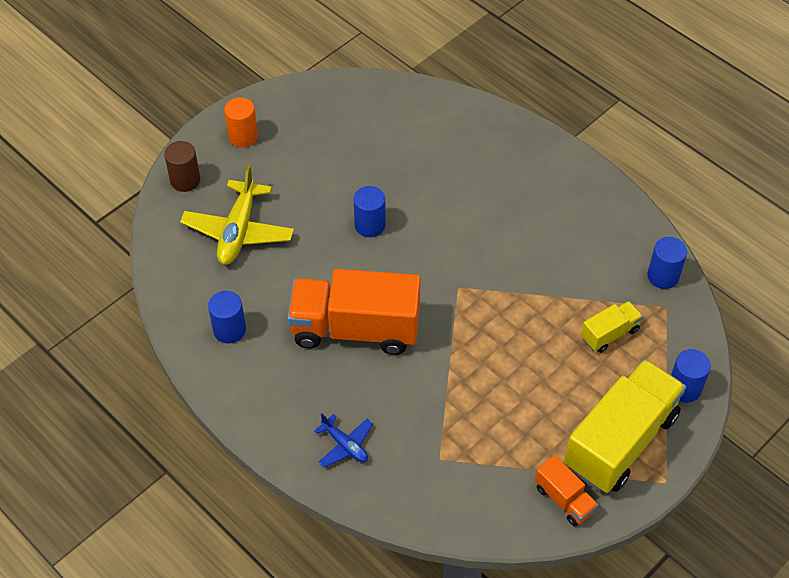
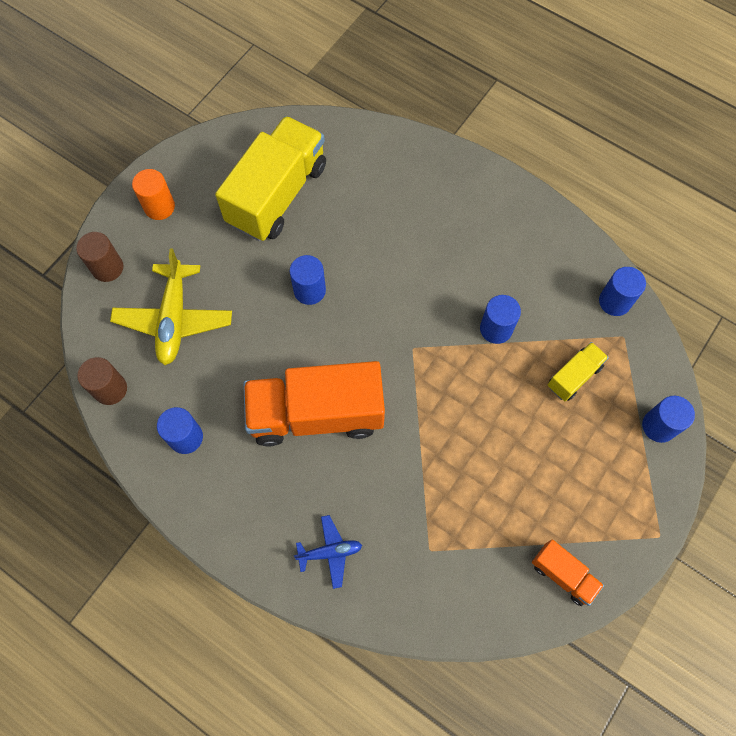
camera: 10 degrees left, 15 degrees up
(168, 280) = (110, 389): none -> brown cylinder
(345, 445) = (330, 552): blue plane -> blue plane turned 45 degrees counterclockwise
(542, 283) = (496, 329): none -> blue cylinder
(620, 441) = (607, 497): yellow truck -> yellow truck (277, 195)

